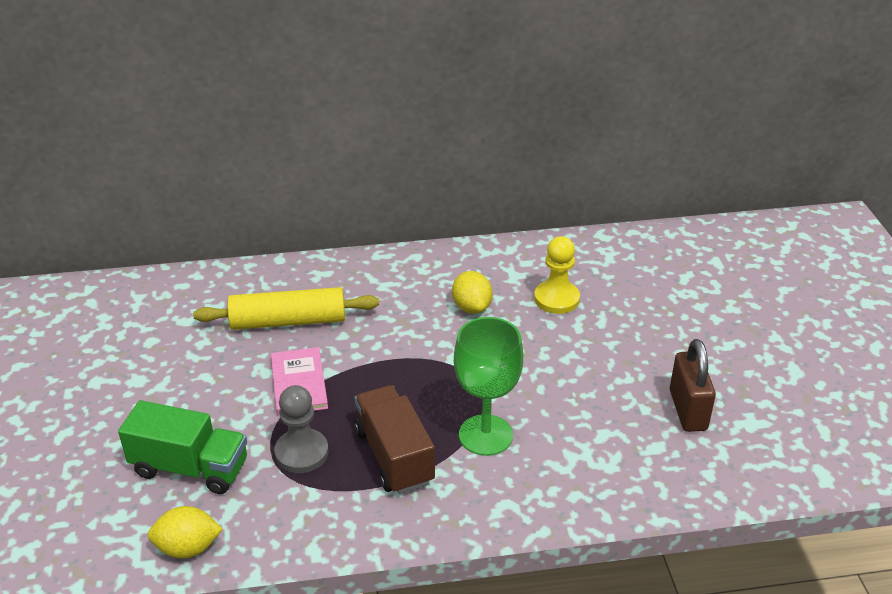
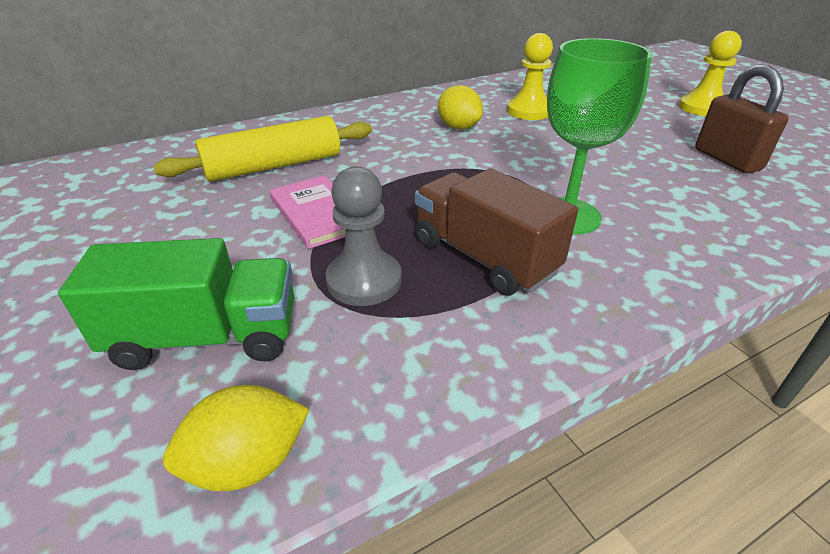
camera: 20 degrees left, 0 degrees up
(743, 334) = (702, 108): none -> yellow pawn

